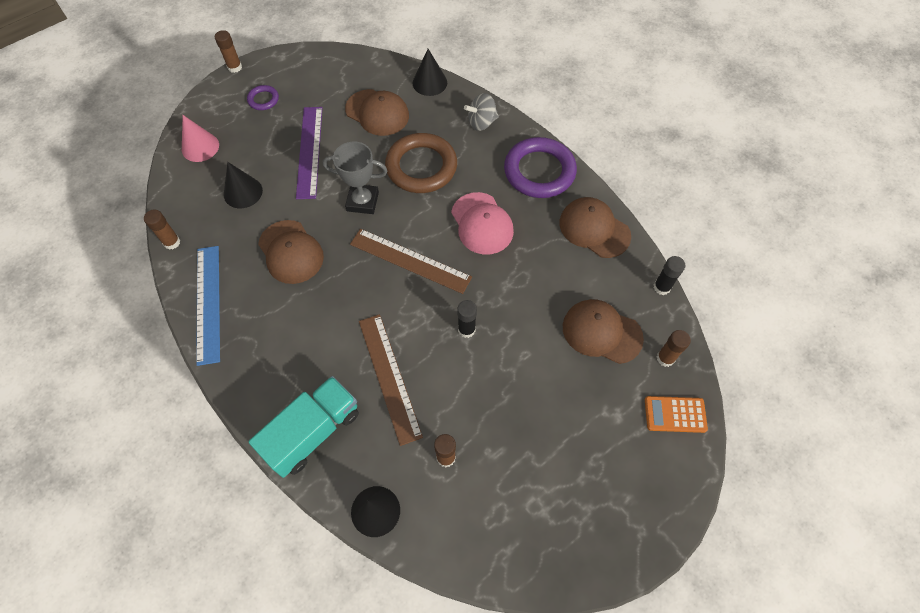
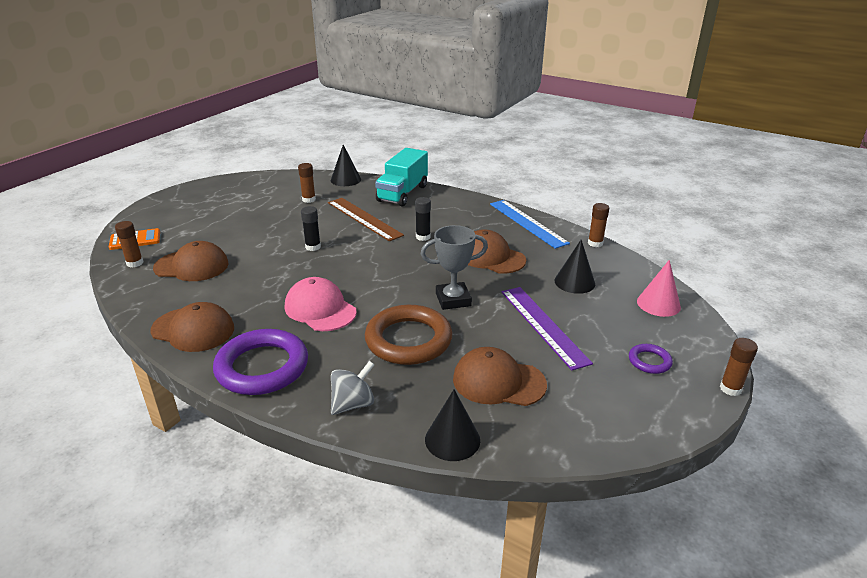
camera: 160 degrees right, 30 degrees down
(410, 260) = (381, 272): brown ruler -> none
(661, 287) = (125, 302): black glue stick -> black glue stick (423, 237)

